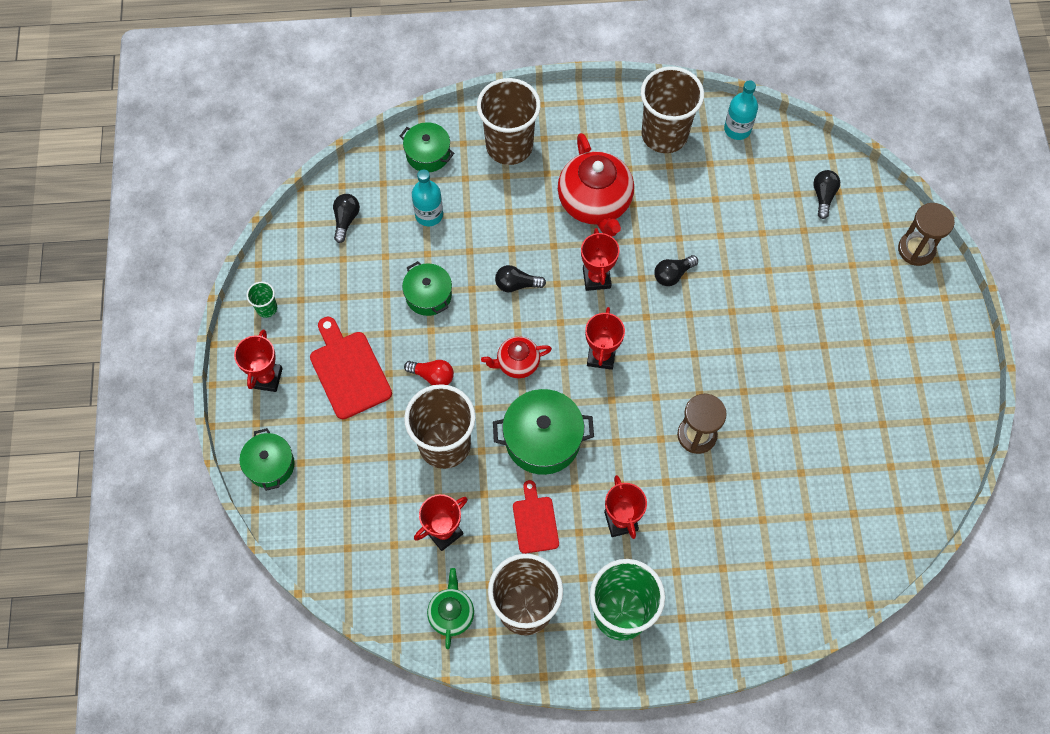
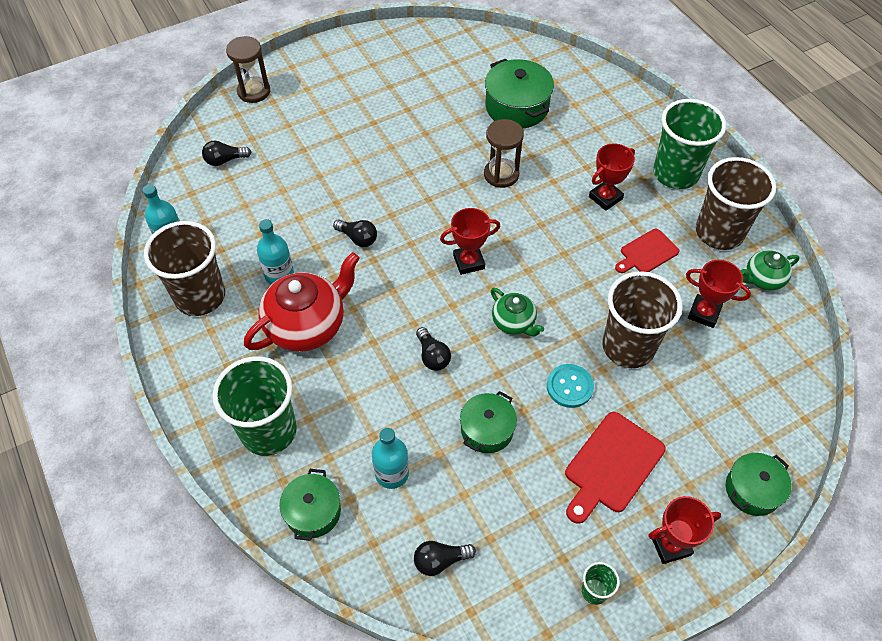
camera: 115 degrees left, 10 degrees down
(432, 376) = (569, 386): red light bulb -> turquoise button
(509, 146) = (268, 431): brown cup -> green cup
(517, 363) = (514, 322): red teapot -> green teapot
(542, 439) = (573, 275): green pot -> green pot (517, 107)
(596, 278) = (391, 294): red trophy -> none
(659, 199) = (279, 275): none -> turquoise bottle

